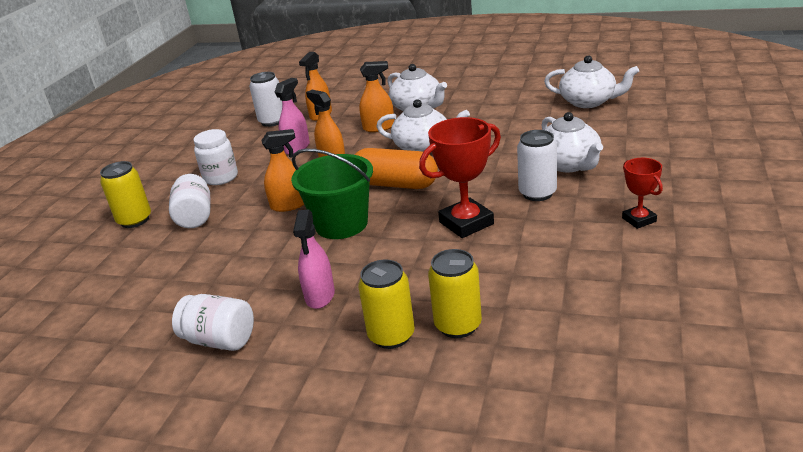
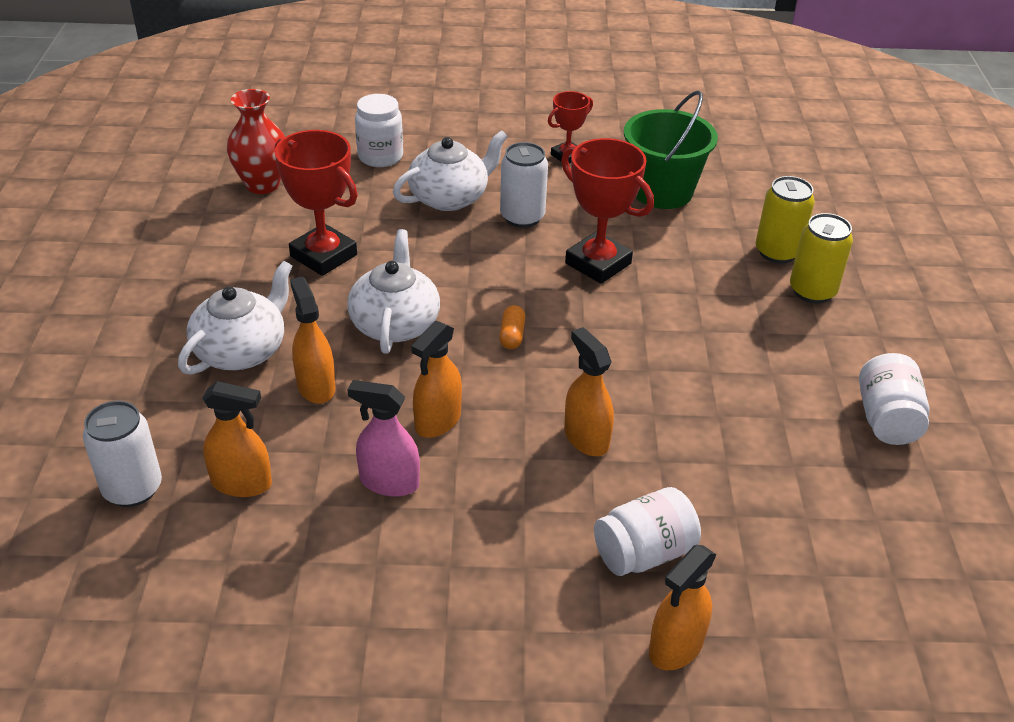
camera: 110 degrees left, 10 degrees up
(135, 220) = (676, 646): yellow can -> orange spray bottle
(221, 178) = (508, 565): white jar -> white jar (380, 156)
(272, 121) = (258, 560): white can -> white can (132, 489)
(320, 296) = (776, 355): pink spray bottle -> none
(341, 224) = (625, 369): green bucket -> green bucket (662, 191)
(395, 184) = (512, 335): orange capsule -> orange capsule, size x0.43
(501, 124) = (323, 255): none -> red trophy
(588, 102) = (262, 185): white teapot -> red vase

